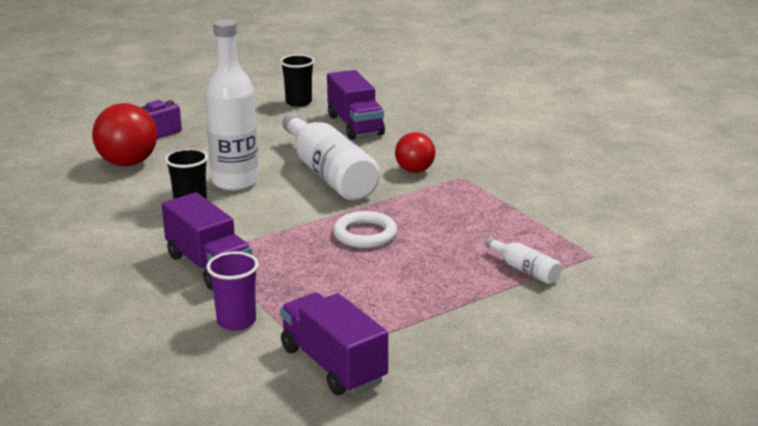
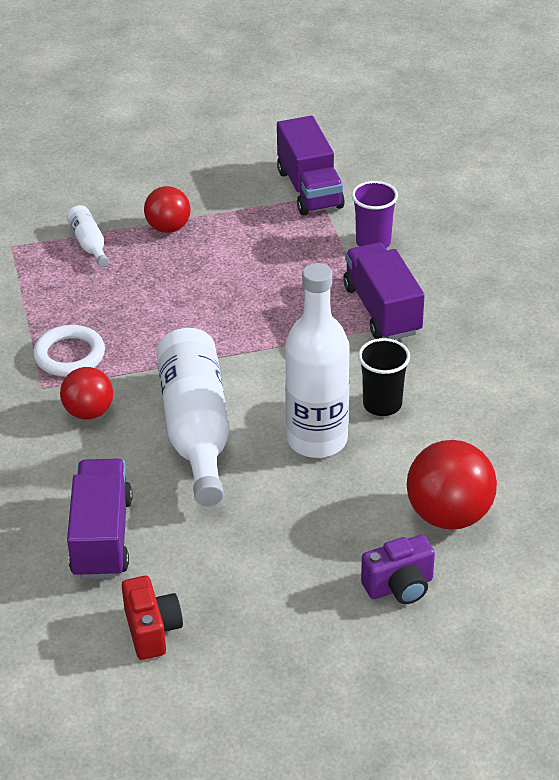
camera: 160 degrees left, 15 degrees up
(298, 102) = (152, 630): black cup -> red camera
(365, 234) = (209, 319): white ring -> white ring (69, 355)
(460, 297) = (168, 228): none -> red ball

